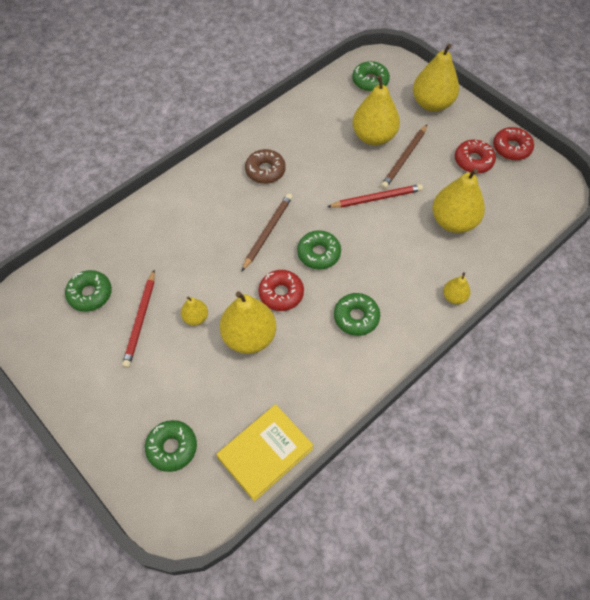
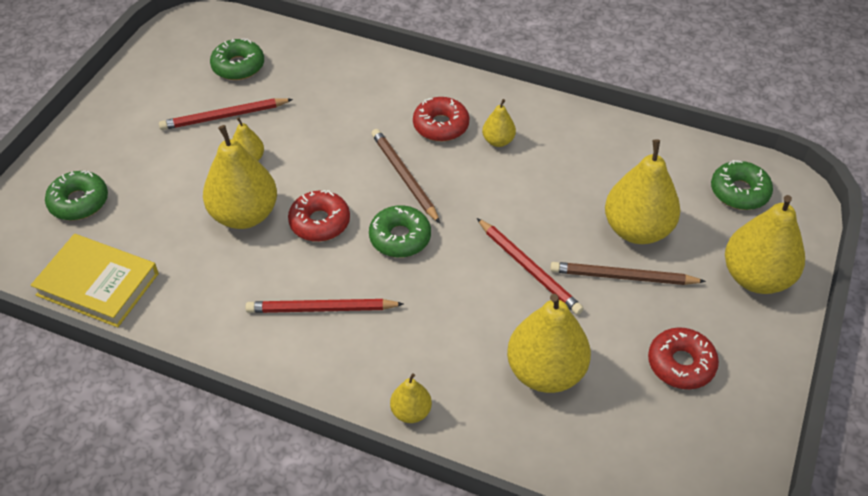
camera: 65 degrees right, 10 degrees down
(265, 171) = (498, 141): brown donut -> yellow pear
(267, 232) = (404, 177): brown pencil -> brown pencil turned 120 degrees counterclockwise
(356, 317) = (322, 309): green donut -> red pencil
(511, 148) = (746, 409): red donut -> red donut (441, 126)

